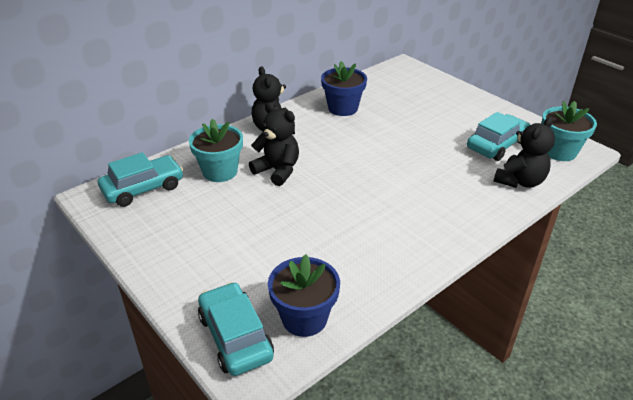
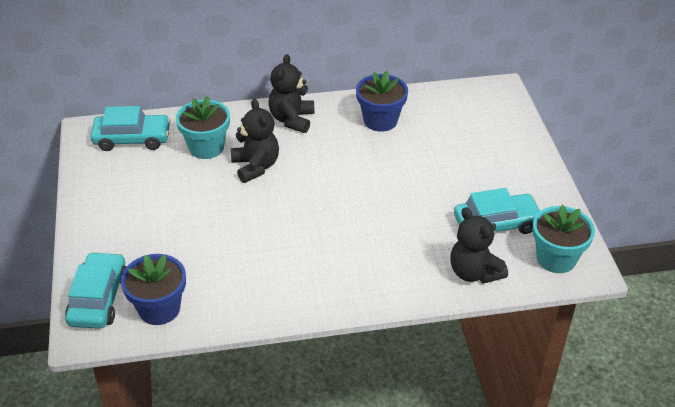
camera: 30 degrees right, 5 degrees up
(520, 181) = (474, 272): black teddy bear -> black teddy bear turned 75 degrees clockwise

